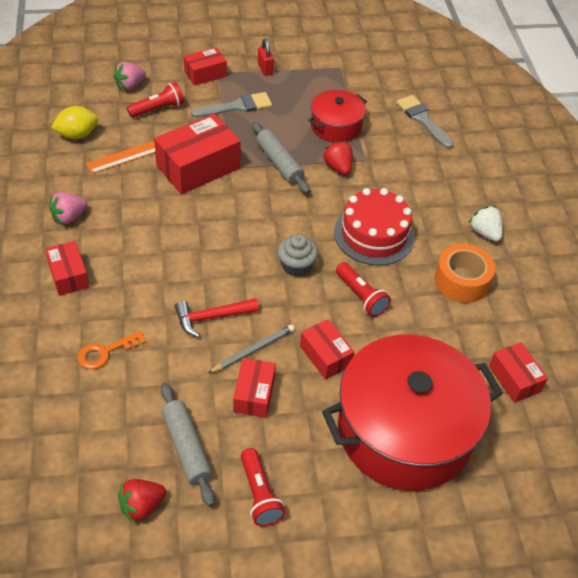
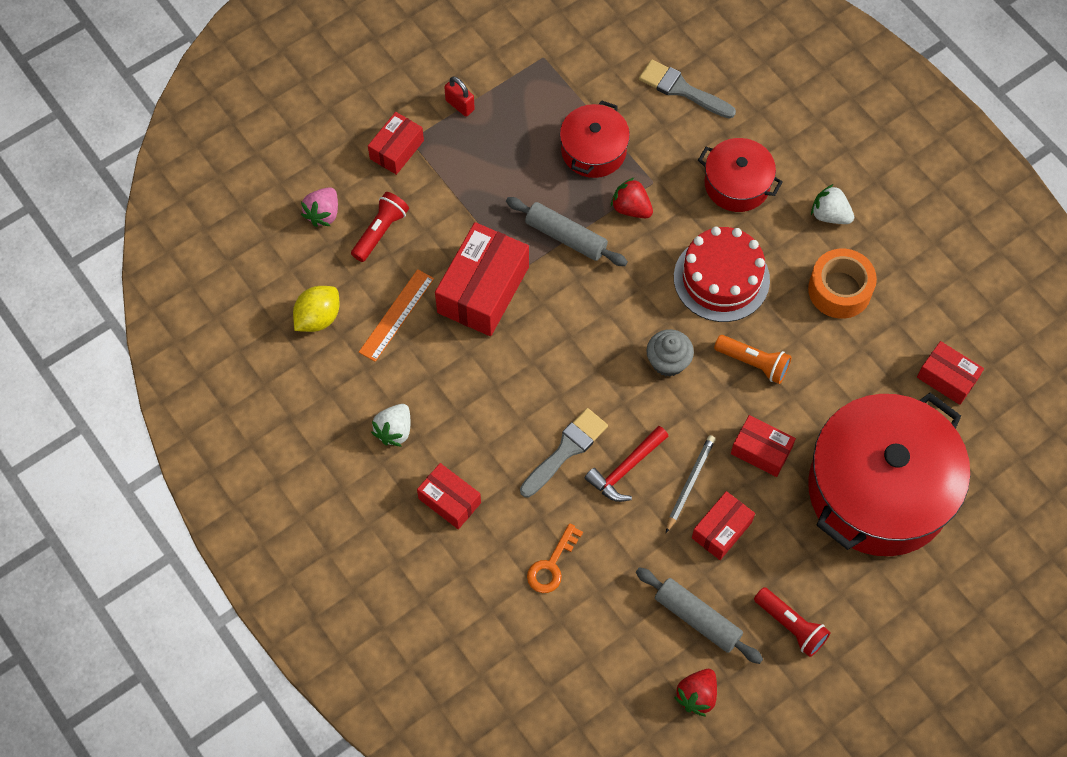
camera: 25 degrees left, 15 degrees up
(69, 217) = (394, 430): pink strawberry -> white strawberry
(237, 107) = (466, 180): grey brush -> grey brush (566, 450)
(254, 394) = (721, 530): red box -> red box turned 60 degrees clockwise
(361, 296) = (754, 363): red flashlight -> orange flashlight
(425, 186) = (737, 184): none -> red pot

